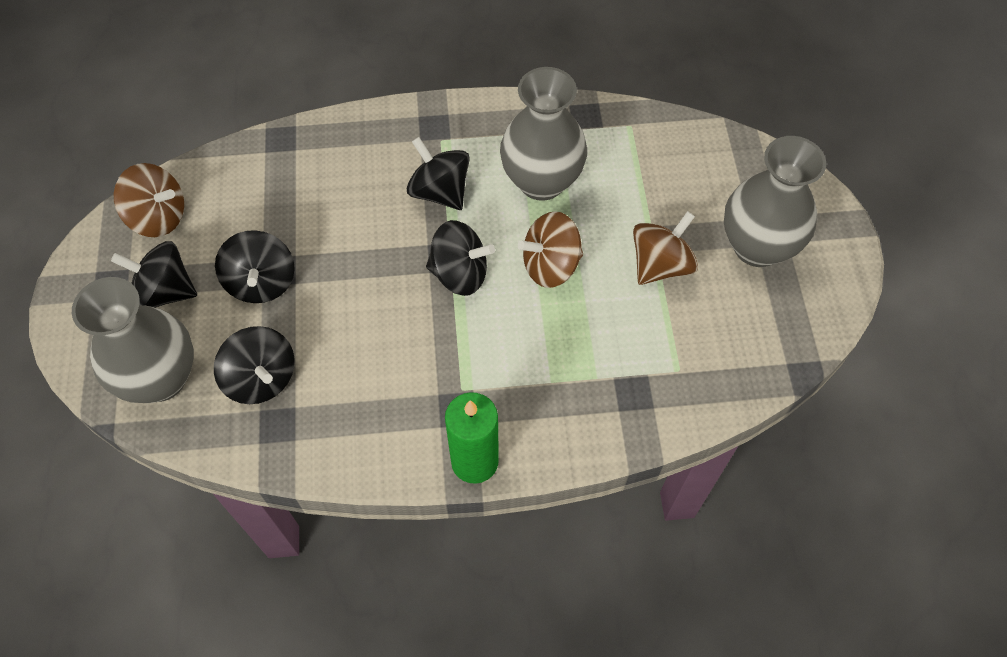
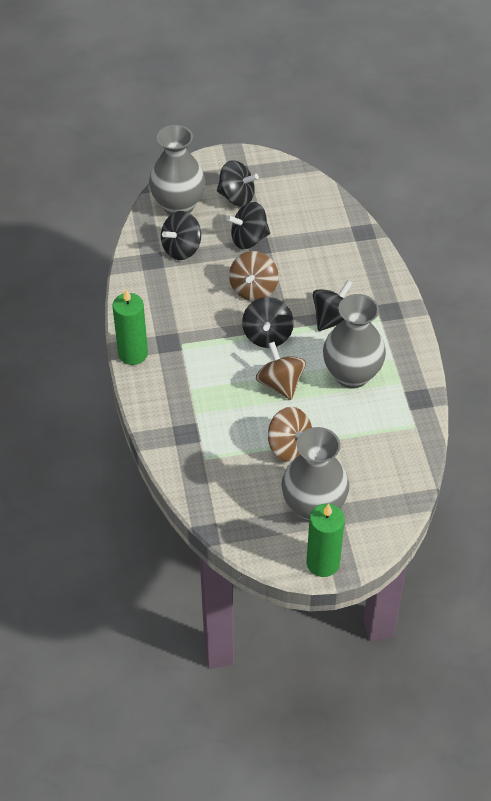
camera: 85 degrees right, 10 degrees down
(158, 217) = (290, 185): brown spinning top -> brown spinning top (253, 289)
(165, 291) = (237, 197): black spinning top -> black spinning top turned 105 degrees clockwise
(841, 245) = (323, 563): none -> green candle

